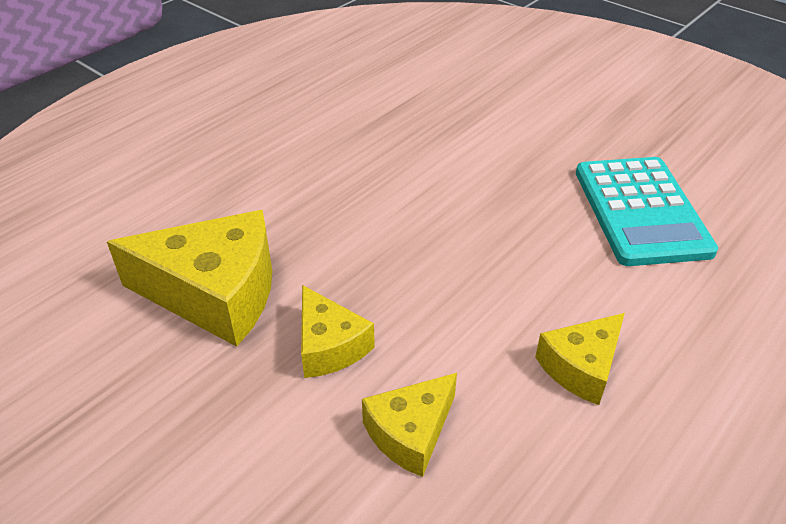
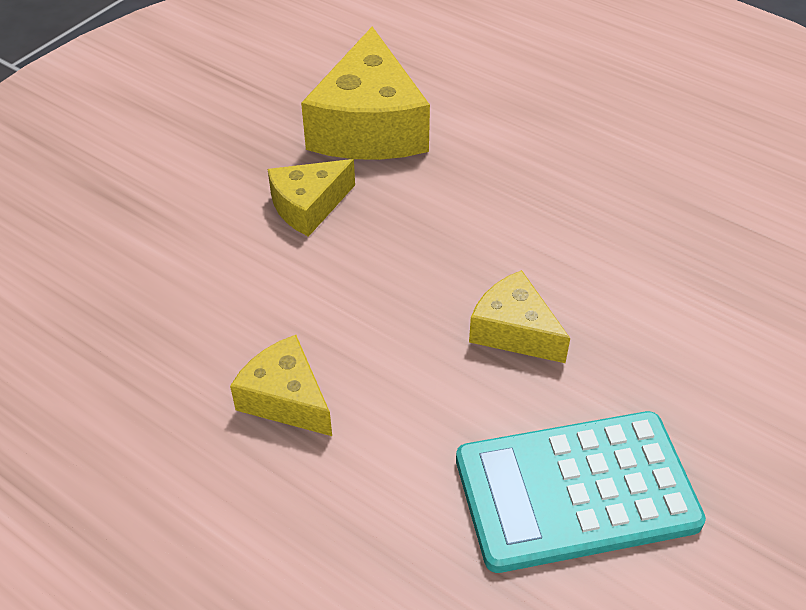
camera: 85 degrees right, 5 degrees up
(411, 433) = (209, 267): yellow cheese -> yellow cheese (514, 331)

